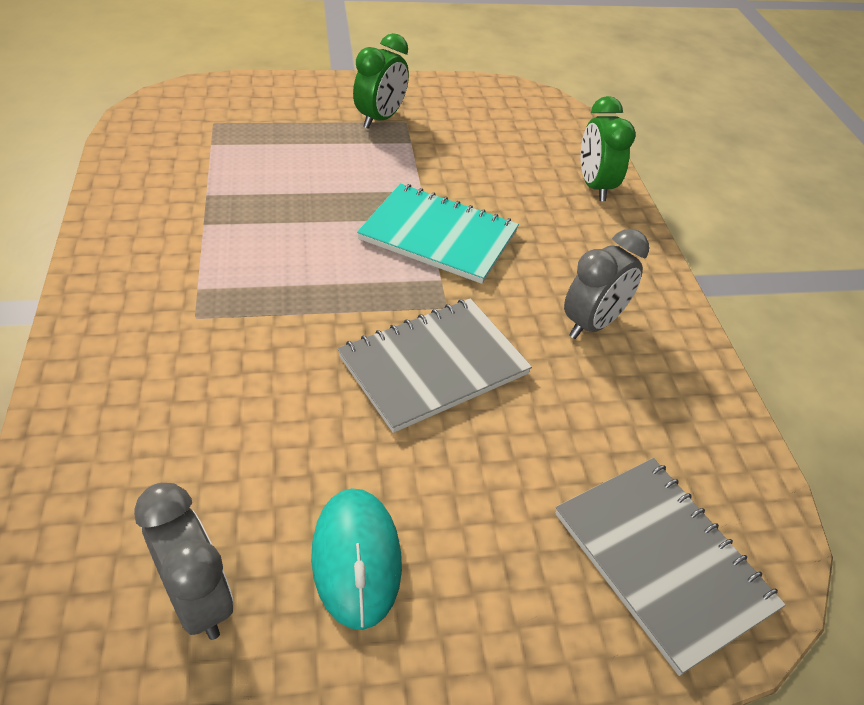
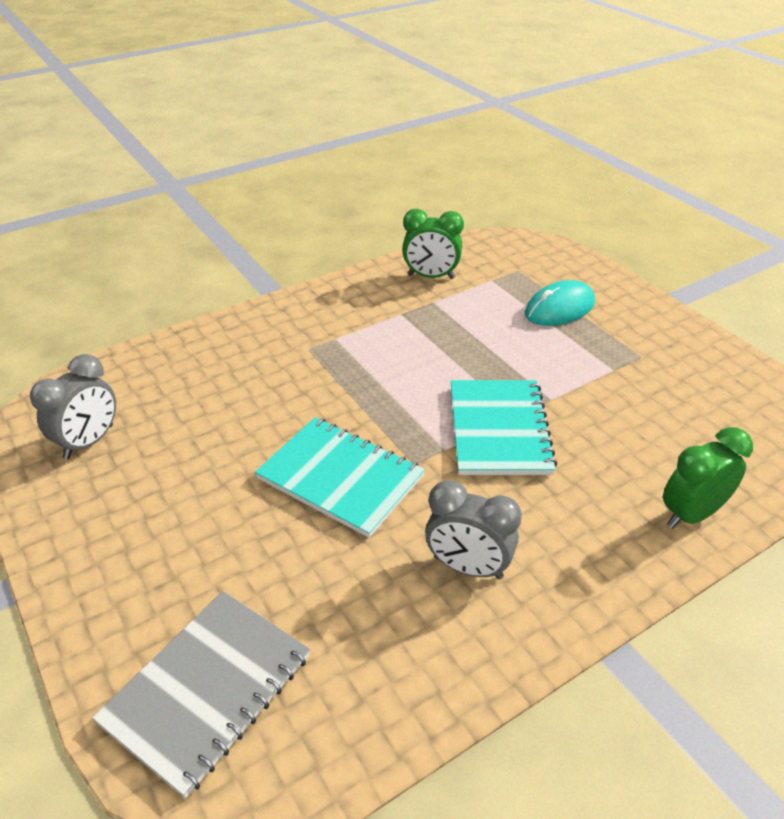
camera: 70 degrees right, 5 degrees down
(356, 559) = (141, 499): turquoise mouse -> turquoise mouse (559, 309)
(380, 119) = (625, 341): green clock -> green clock (431, 276)
(433, 365) = (340, 477): grey notebook -> turquoise notebook

